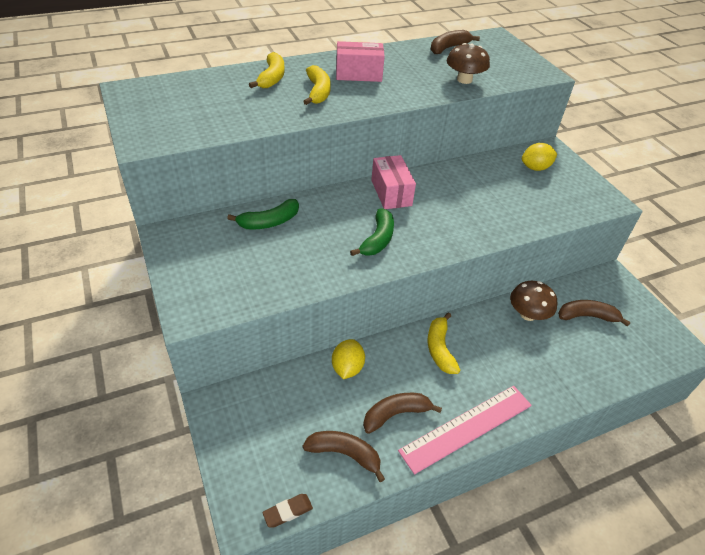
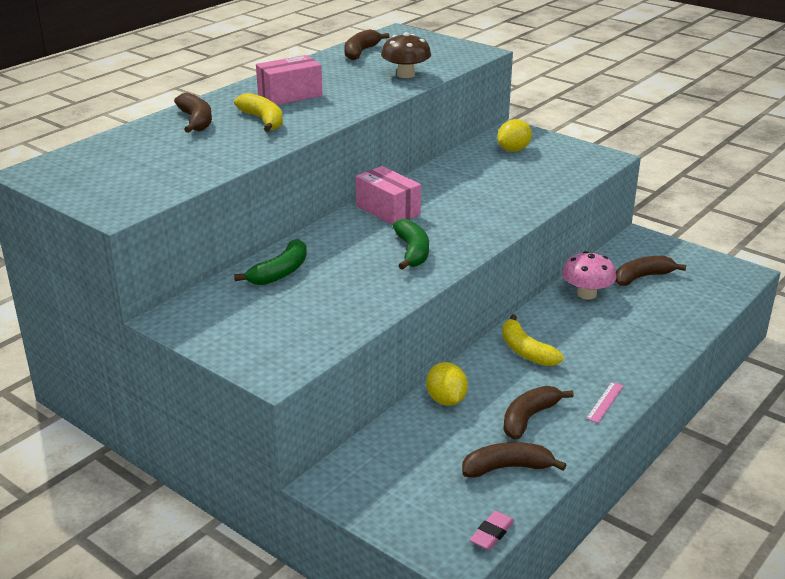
camera: 25 degrees left, 15 degrees down
(272, 78) = (196, 121): yellow banana -> brown banana
(288, 512) = (492, 534): brown eraser -> pink eraser
(466, 427) = (605, 402): pink ruler -> pink ruler, size x0.41
(528, 314) = (586, 294): brown mushroom -> pink mushroom

